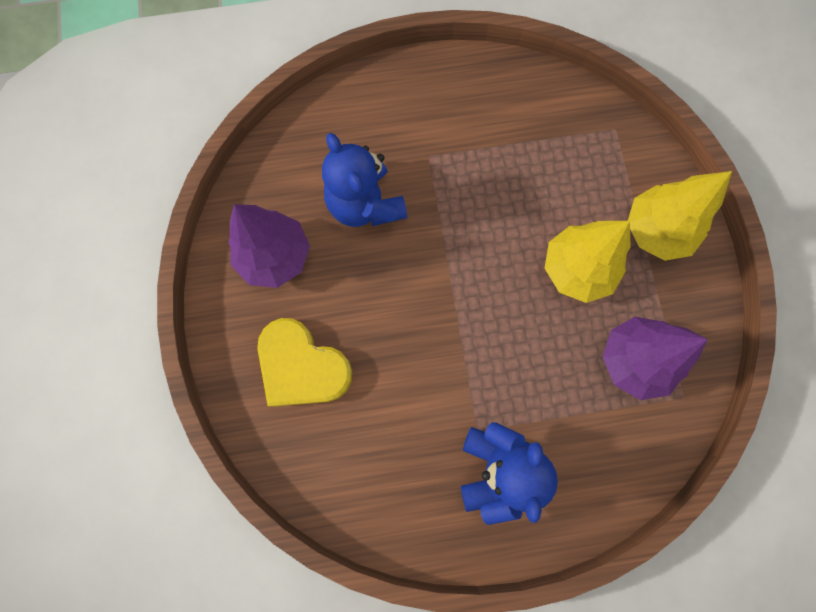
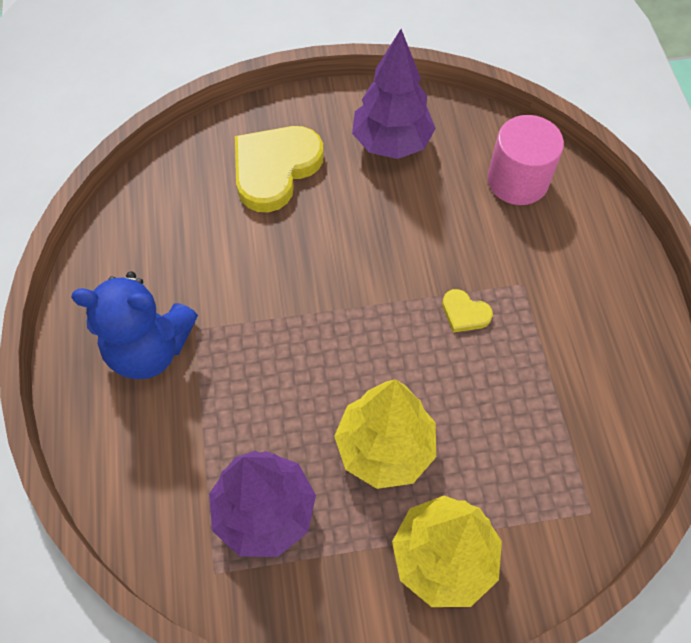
camera: 90 degrees right, 15 degrees down
(322, 150) = (517, 180): none -> pink cylinder
(365, 204) = (456, 221): blue teddy bear -> none
(457, 203) = (464, 313): none -> yellow heart

